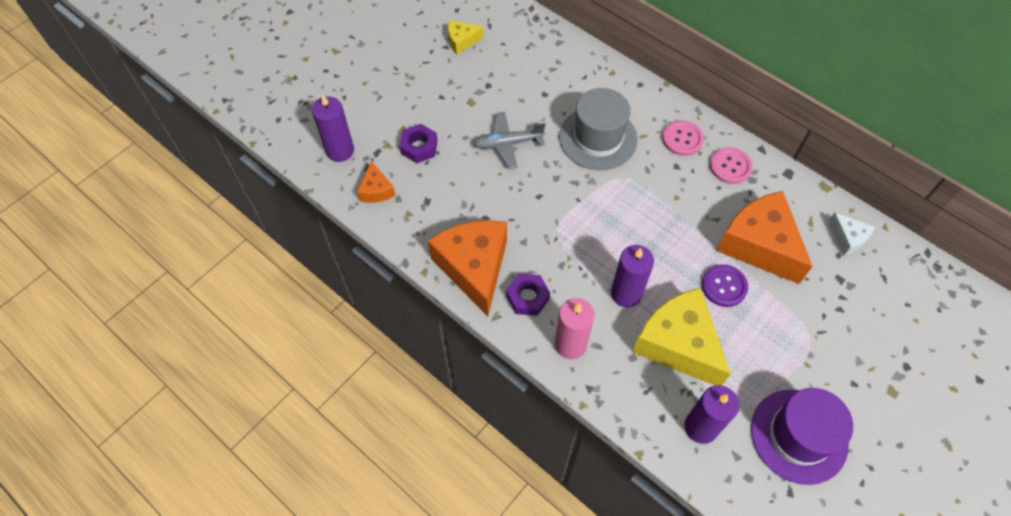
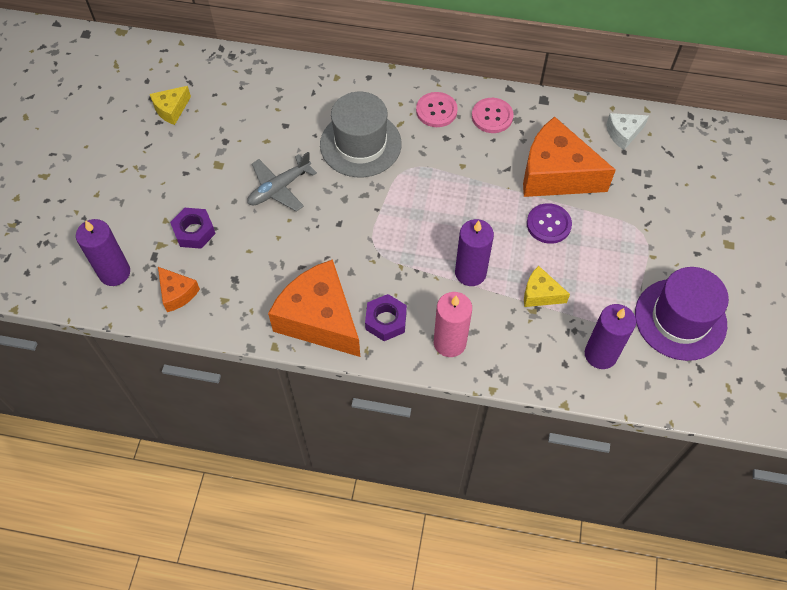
camera: 30 degrees left, 0 degrees up
(678, 344) = (540, 294): yellow cheese -> yellow cheese, size x0.47
(847, 238) = (623, 134): white cheese -> white cheese turned 135 degrees clockwise

